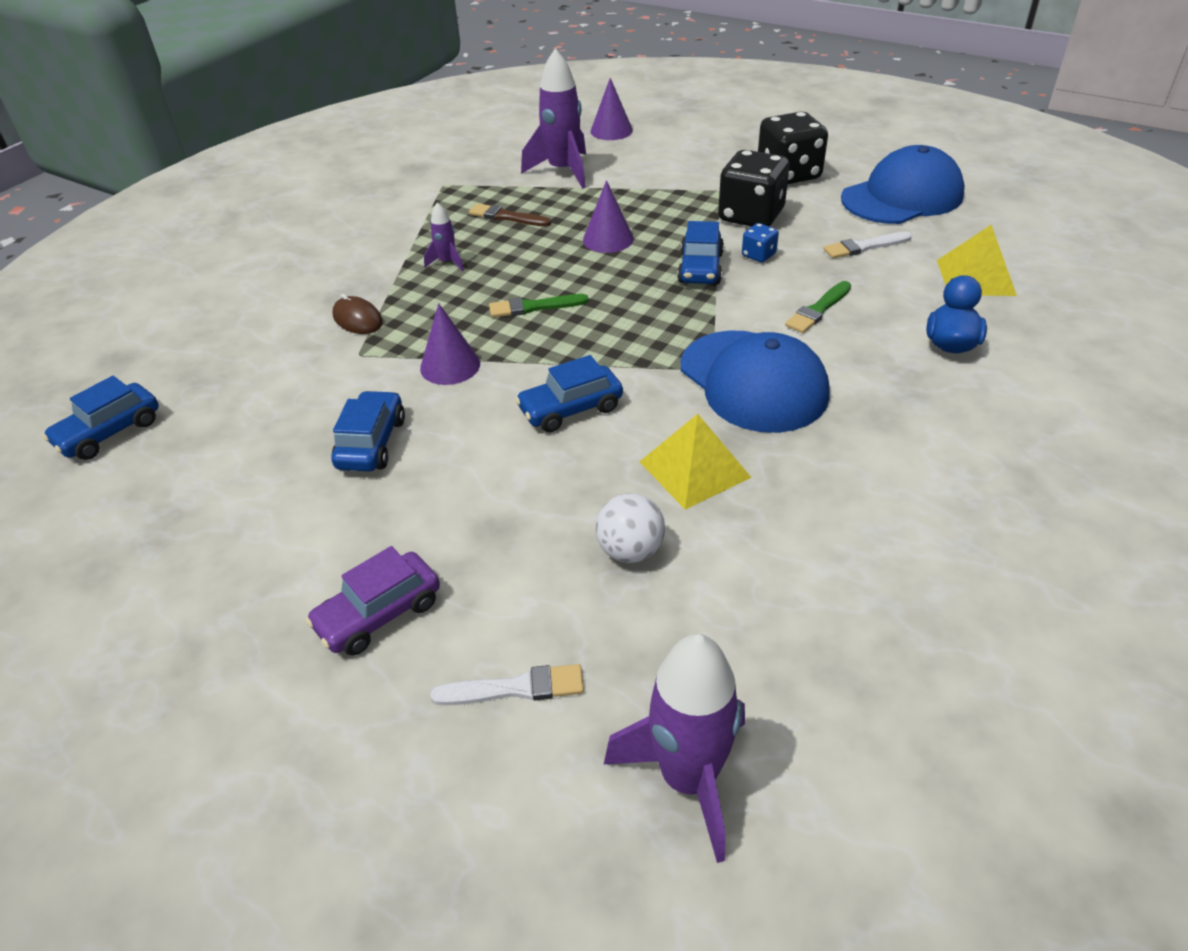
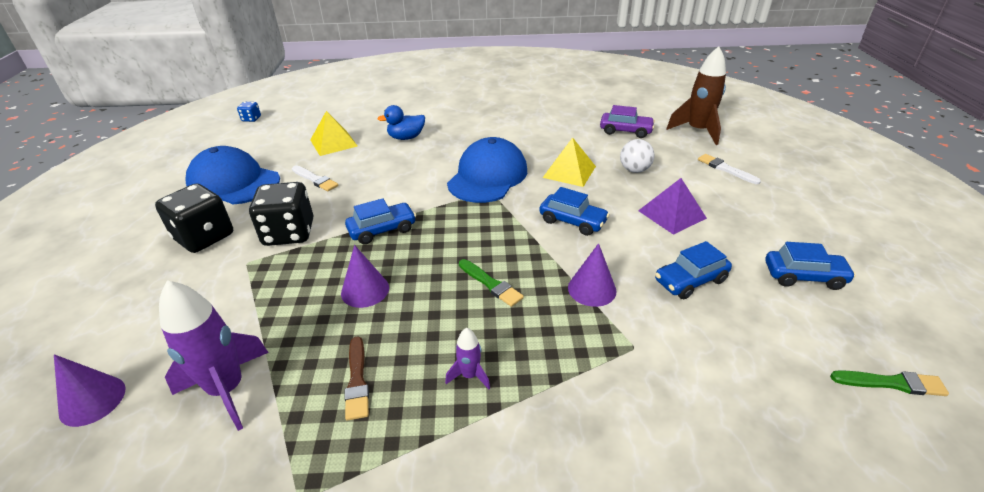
camera: 125 degrees left, 5 degrees down
(109, 432) = (887, 443): blue car -> blue car (804, 276)
(357, 319) = (600, 381): brown mouse -> none
(379, 614) = (757, 214): purple car -> purple car (625, 131)
(484, 513) = (672, 214): none -> purple pyramid
(688, 778) = (697, 131): purple rocket -> brown rocket
(758, 255) = (349, 213): blue dice -> blue dice (251, 119)
(818, 310) = (402, 176): green brush -> green brush (891, 383)

